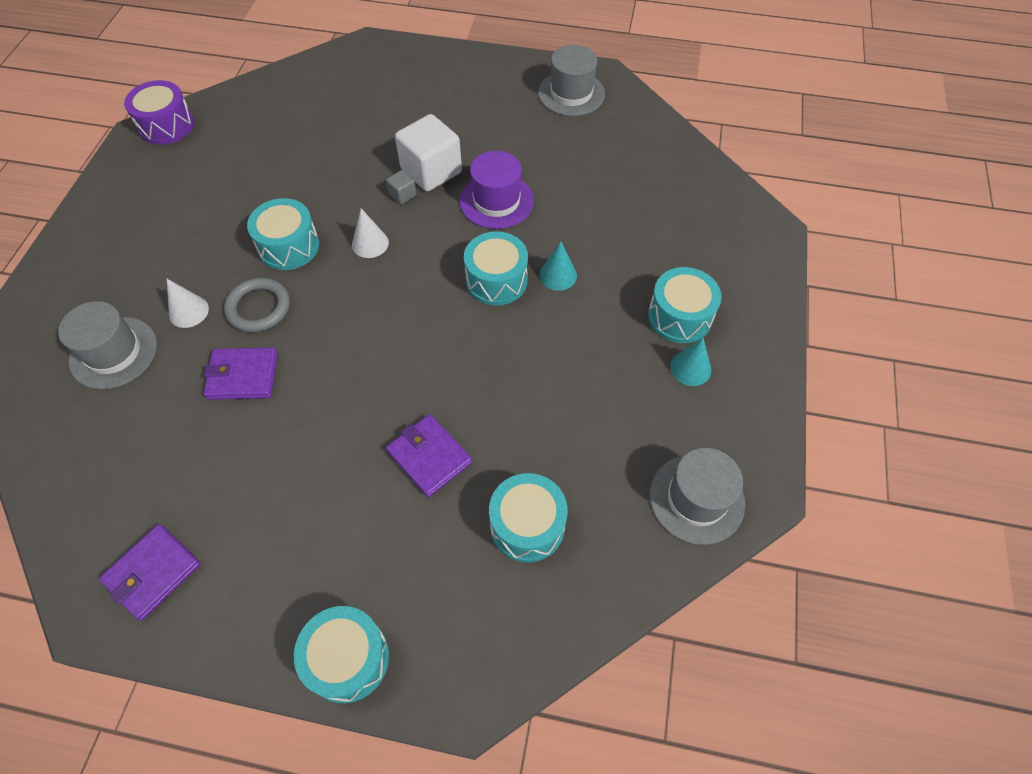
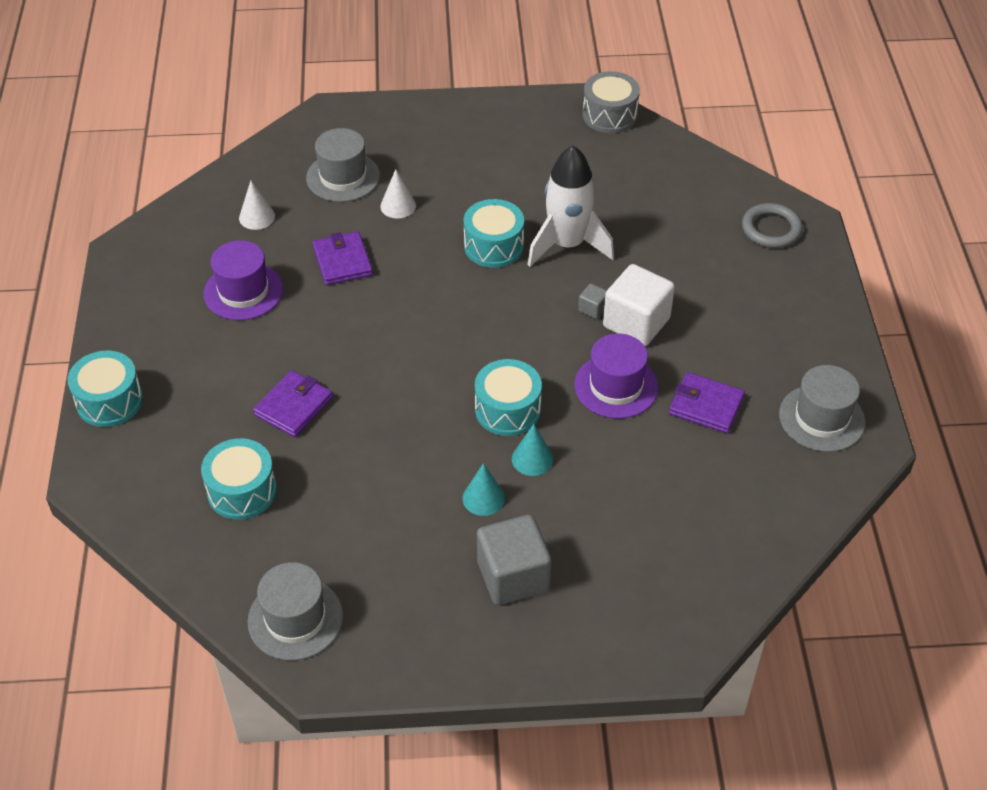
camera: 75 degrees right, 10 degrees down
(153, 573) = (159, 269): purple wallet -> purple wallet (706, 405)
(167, 125) = (609, 115): purple drum -> grey drum
(239, 481) = (243, 291): none -> purple hat
(258, 308) = (416, 248): grey ring -> grey ring (771, 229)
(316, 193) = (567, 245): none -> white rocket
(370, 243) = (519, 302): white cone -> white cone (257, 217)
(679, 316) = (513, 576): turquoise drum -> grey cube
(690, 368) = (447, 594): turquoise cone -> turquoise cone (483, 498)

